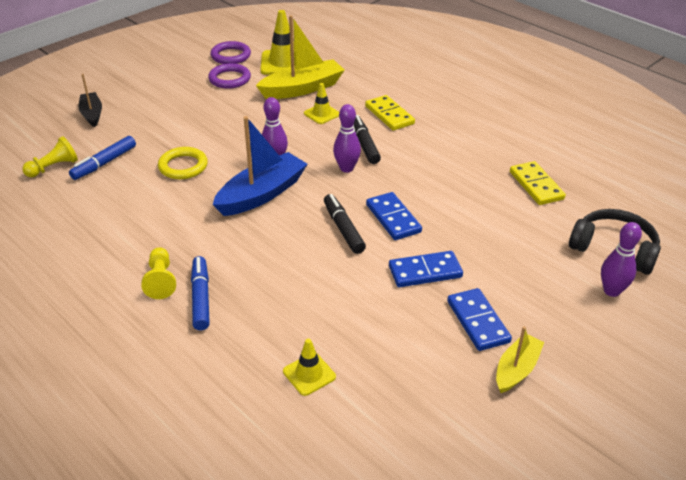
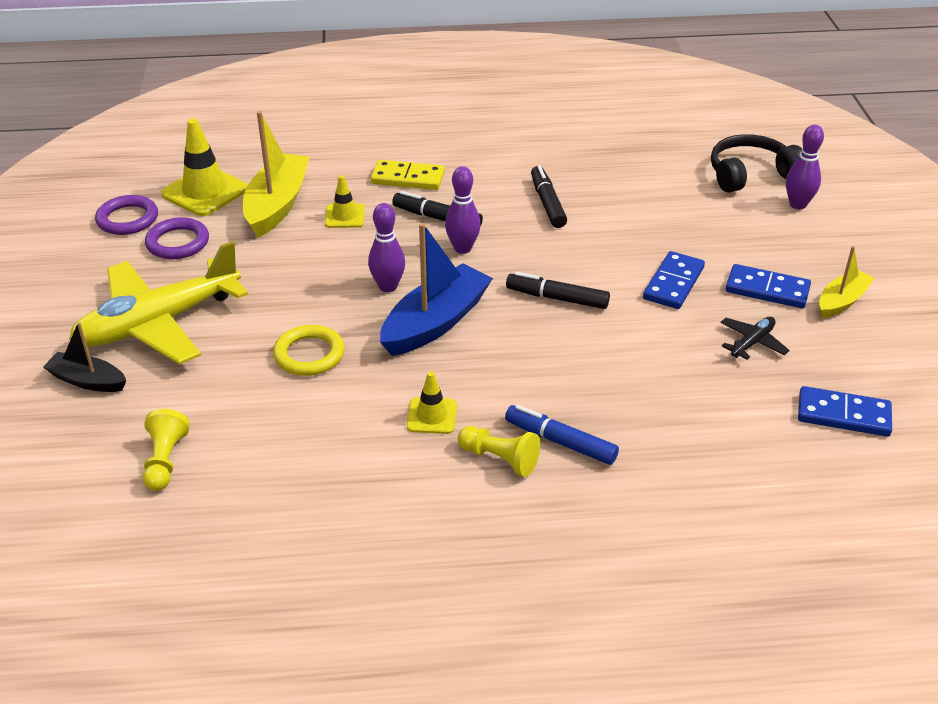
camera: 50 degrees left, 0 degrees up
(104, 163) = (217, 413): blue marker -> none
(157, 109) = (158, 323): none -> yellow plane
(262, 194) = (435, 322): blue boat -> blue boat turned 45 degrees clockwise
(309, 374) = (742, 419): yellow traffic cone -> yellow traffic cone (432, 416)
(393, 218) = (577, 261): blue domino -> blue domino (843, 415)
(403, 341) = (752, 343): none -> black plane
(440, 177) = (547, 203): none -> black marker
(516, 369) = (841, 301): yellow boat -> yellow boat turned 60 degrees clockwise
(536, 185) = (624, 162): yellow domino -> none

